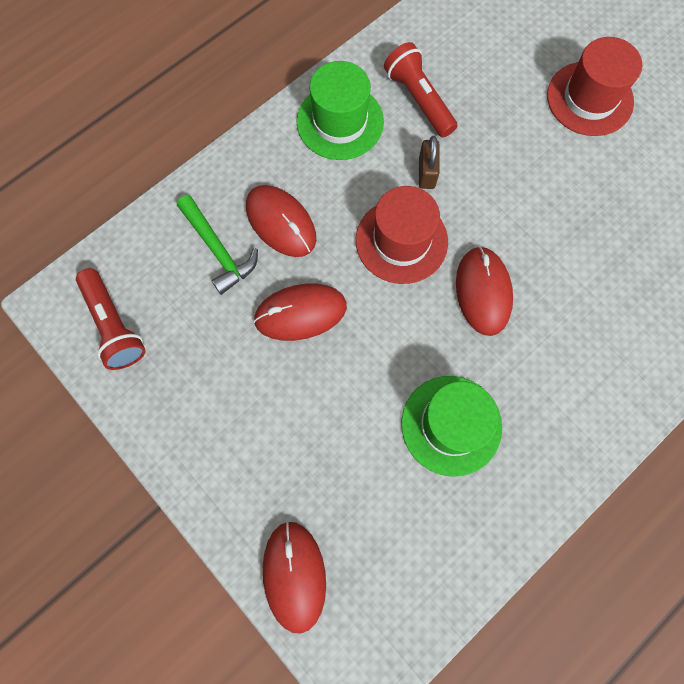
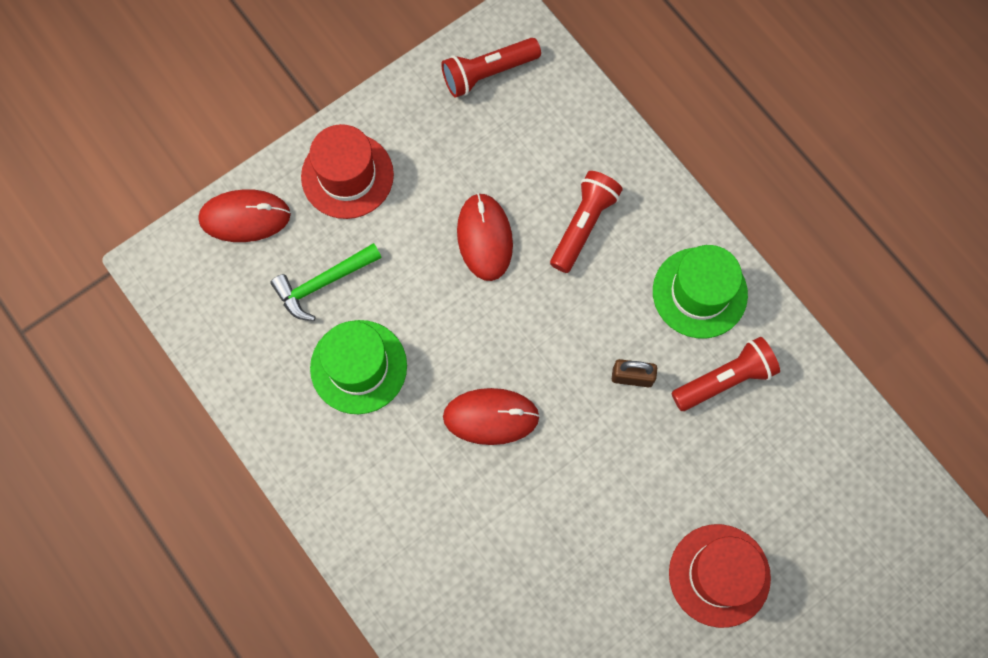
camera: 95 degrees right, 0 degrees up
(218, 250) = (557, 165): green hammer -> green hammer (323, 283)
(281, 222) = (583, 225): red mouse -> red flashlight
(401, 241) = (554, 342): red hat -> red hat (347, 176)

